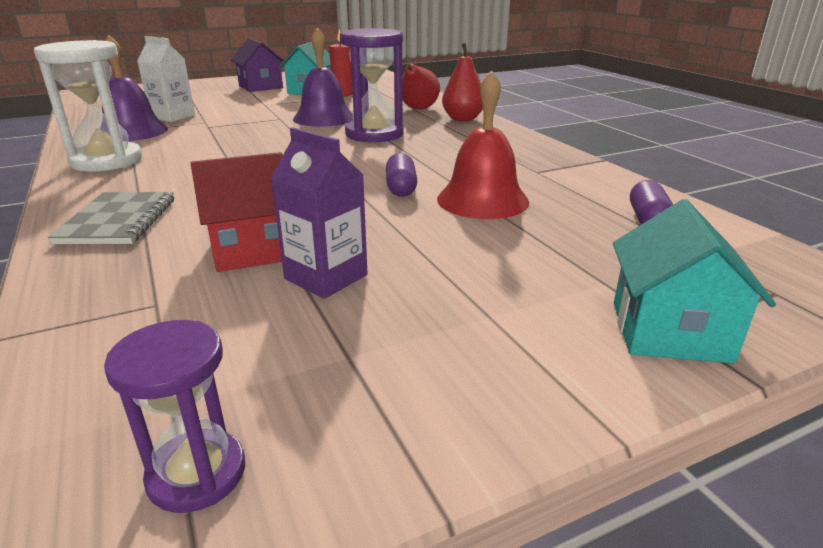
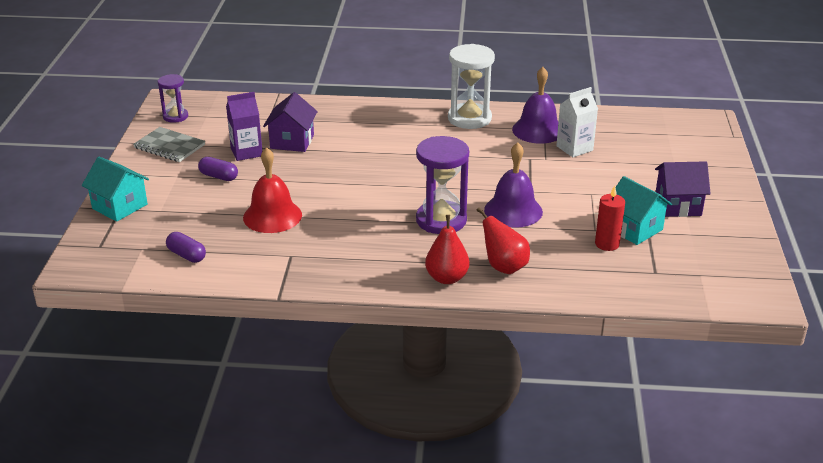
camera: 120 degrees right, 5 degrees up
(118, 221) = (362, 116): grey notebook -> grey notebook (169, 146)
(251, 249) = (292, 141): red house -> purple house
(401, 188) = (319, 197): purple capsule -> purple capsule (219, 176)

